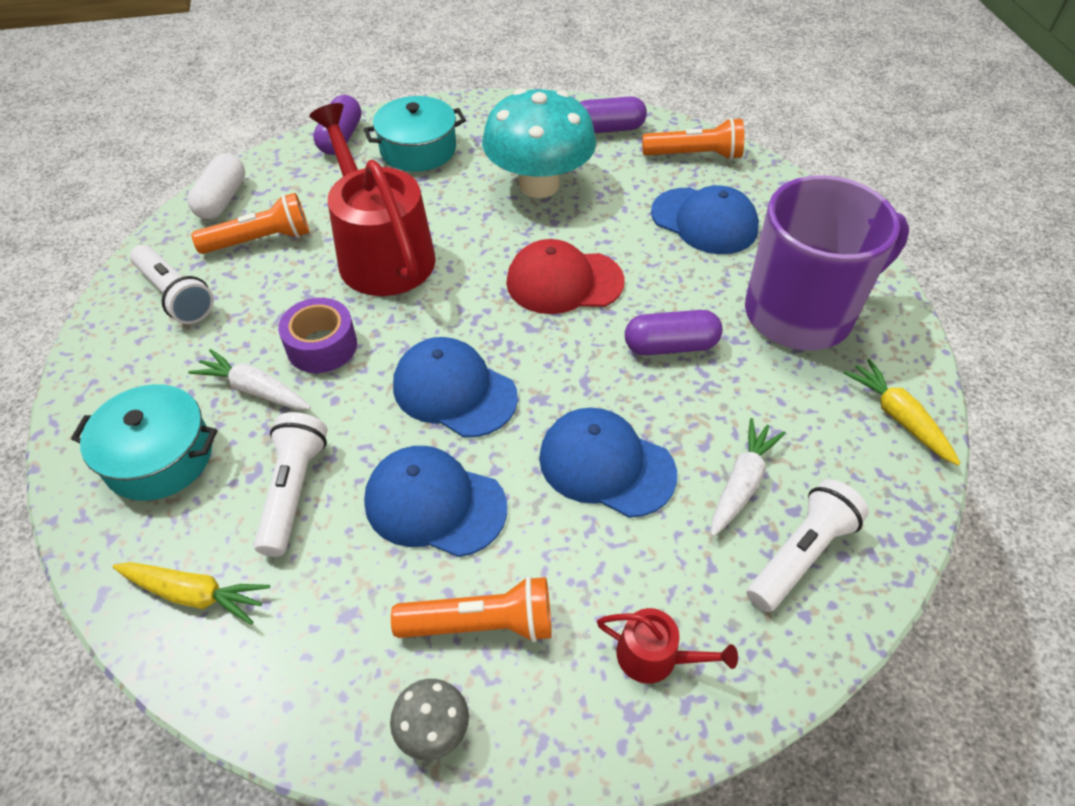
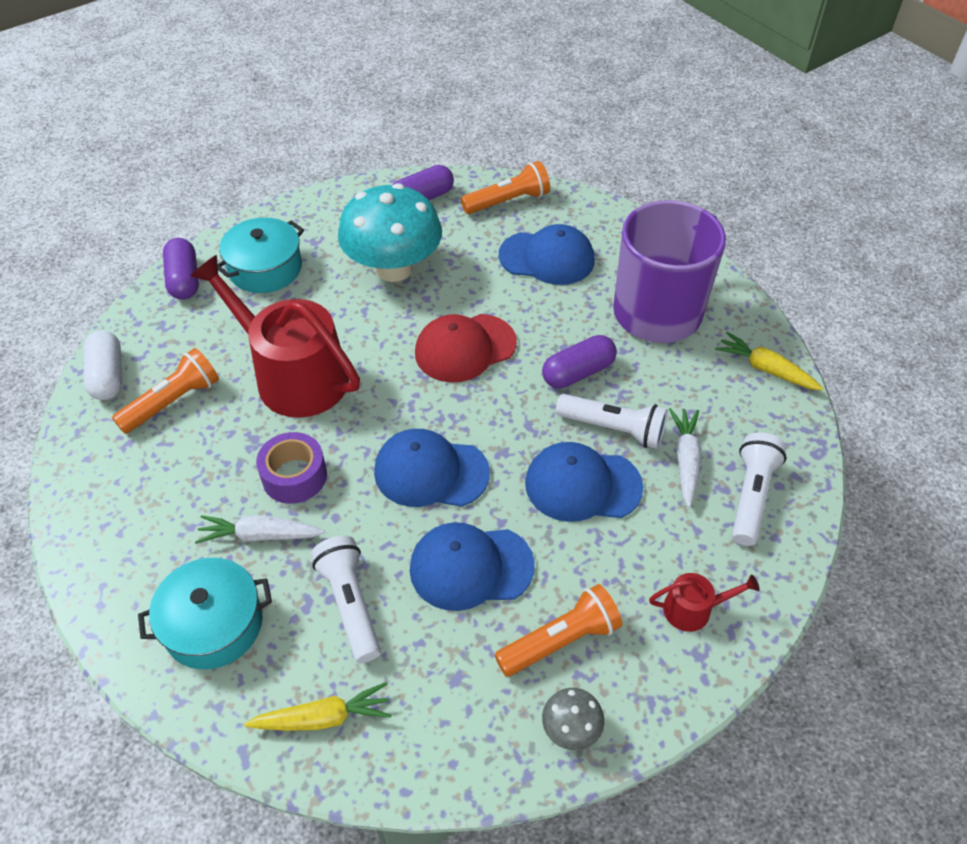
camera: 25 degrees left, 0 degrees up
(175, 295) = (126, 480): white flashlight -> white flashlight (613, 429)

